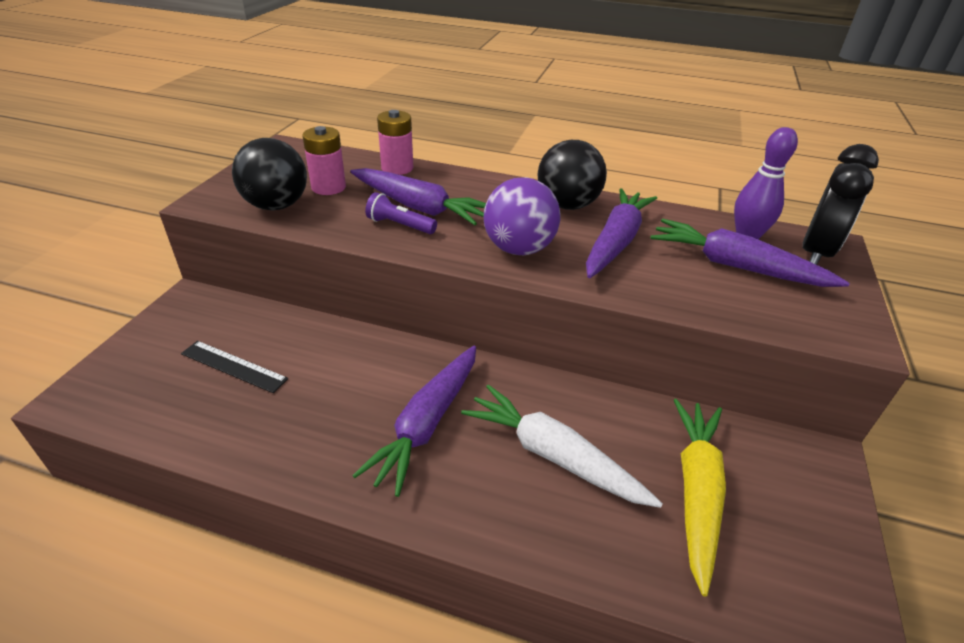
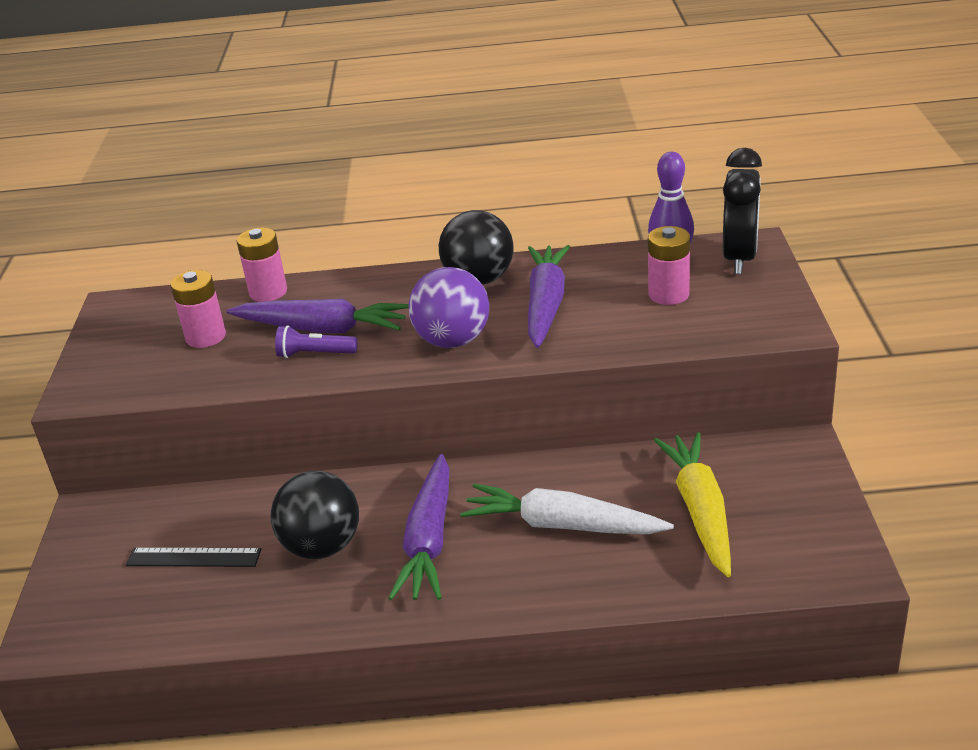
camera: 15 degrees left, 5 degrees down
(276, 206) = (163, 374): black ball -> black ball (322, 547)
(735, 266) = (668, 294): purple carrot -> pink battery

